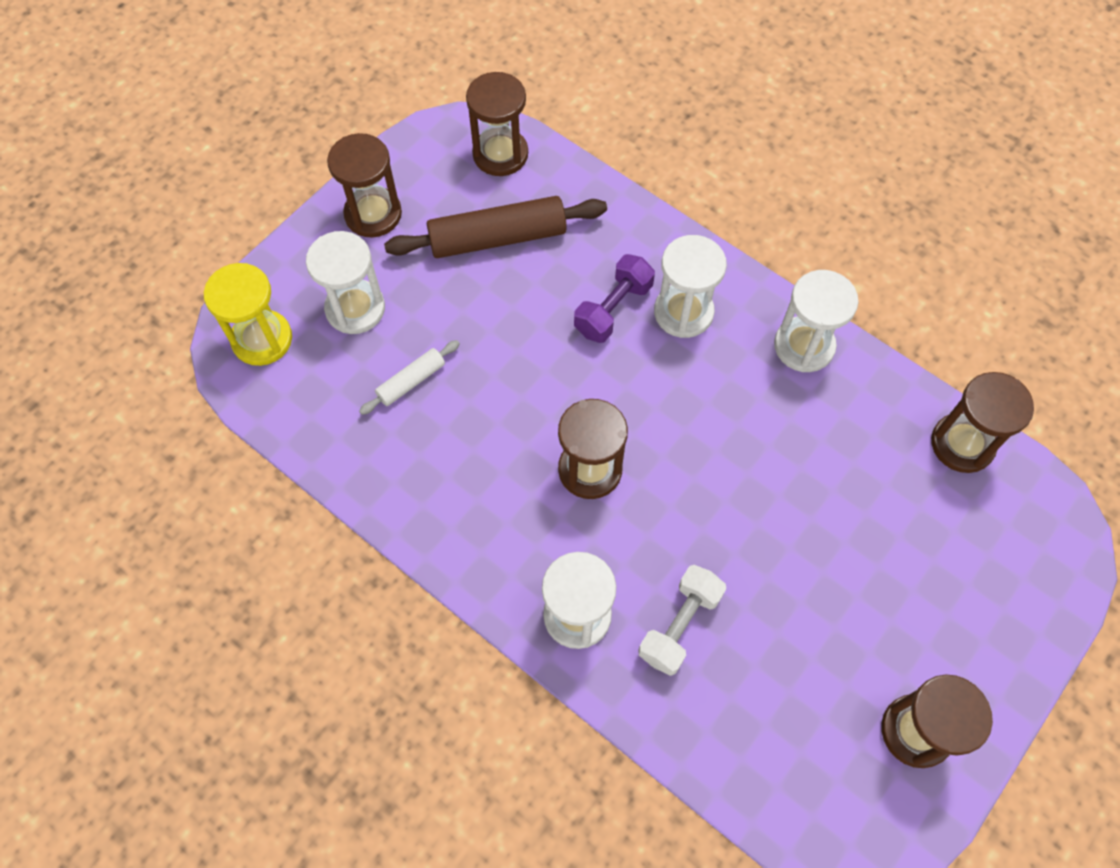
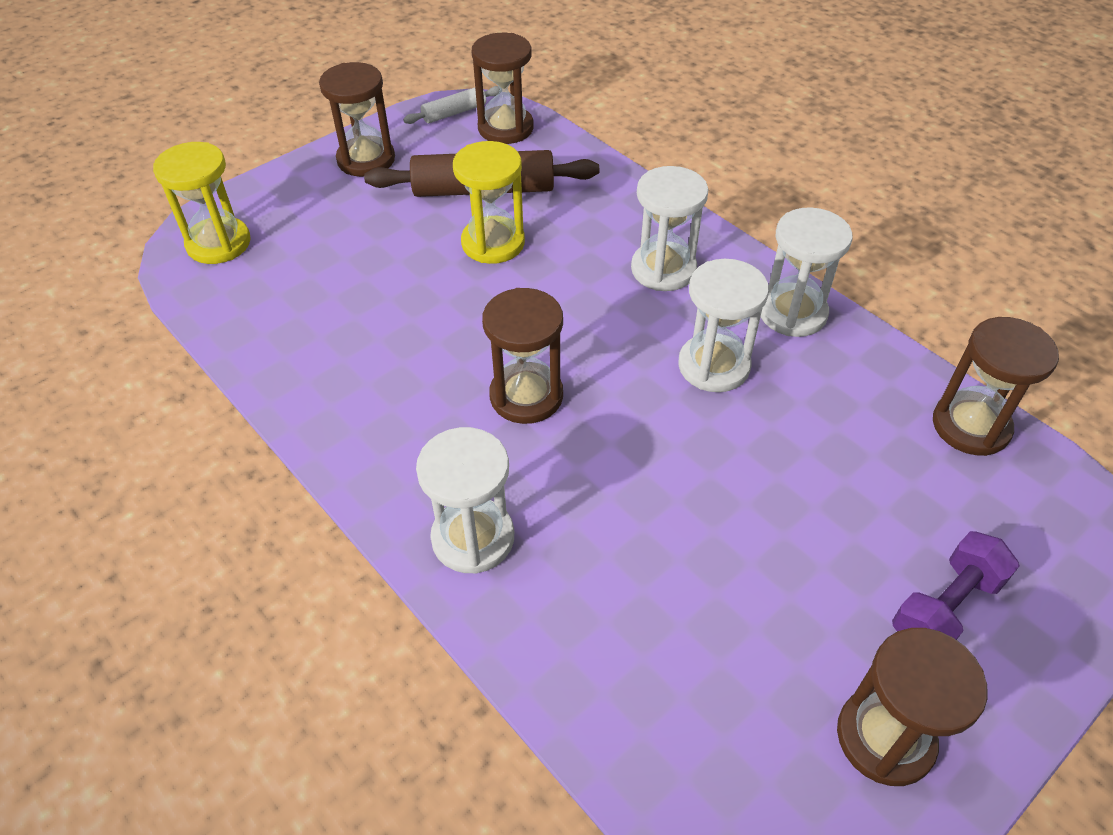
camera: 10 degrees right, 15 degrees down
(355, 308) = (321, 229): white hourglass -> white hourglass (714, 366)
(411, 381) = (356, 294): white rolling pin -> white rolling pin (454, 112)
(522, 303) = (493, 243): none -> yellow hourglass
(613, 309) = (588, 258): purple dumbbell -> purple dumbbell (945, 608)
(679, 625) = (594, 566): white dumbbell -> none

